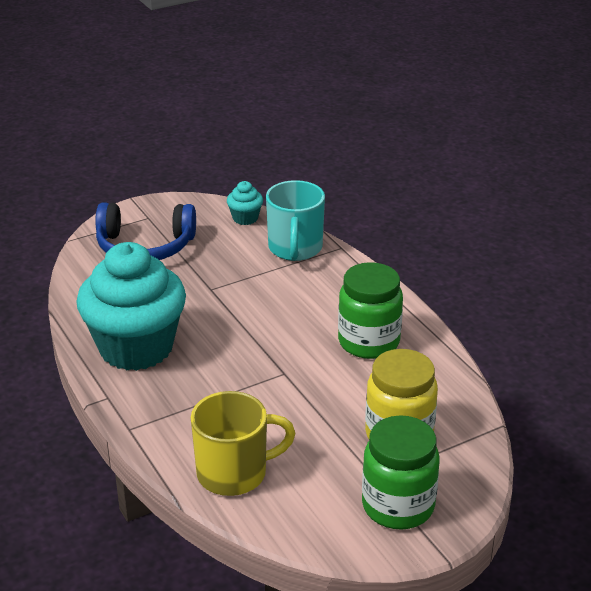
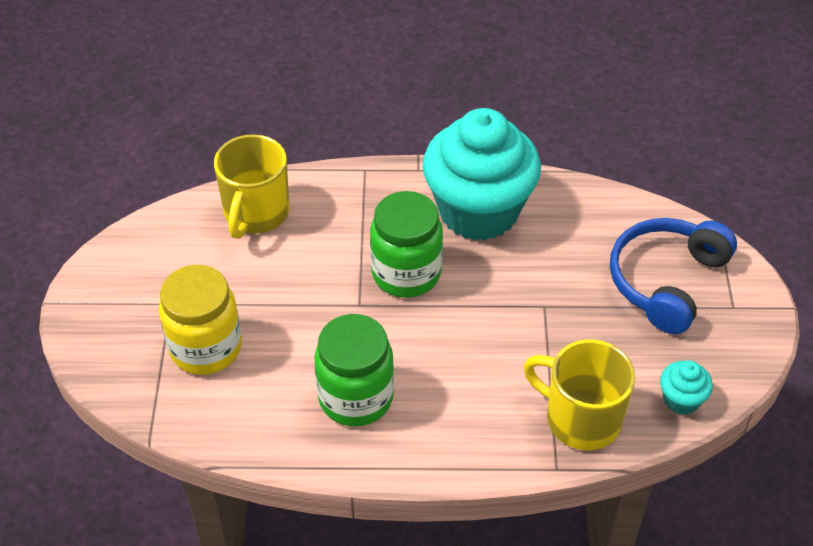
camera: 120 degrees right, 15 degrees up
(295, 249) = (580, 419): turquoise mug -> yellow mug
(398, 506) = (127, 301): green jar -> green jar (406, 273)

